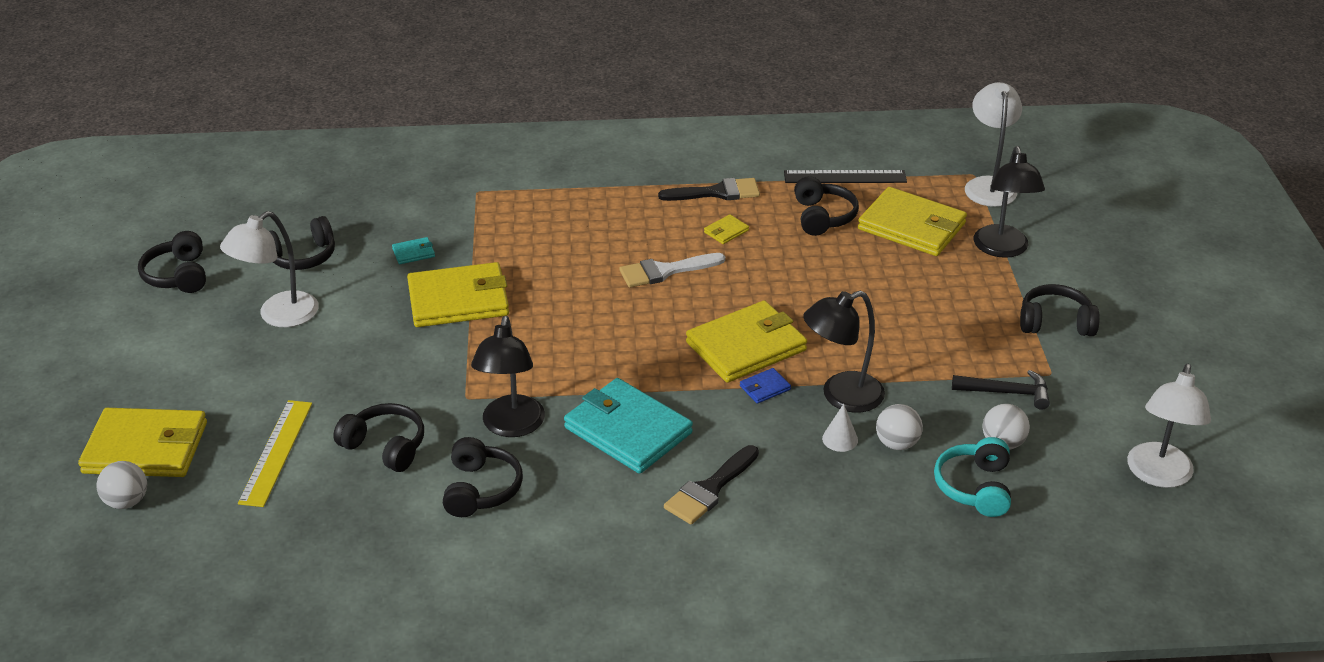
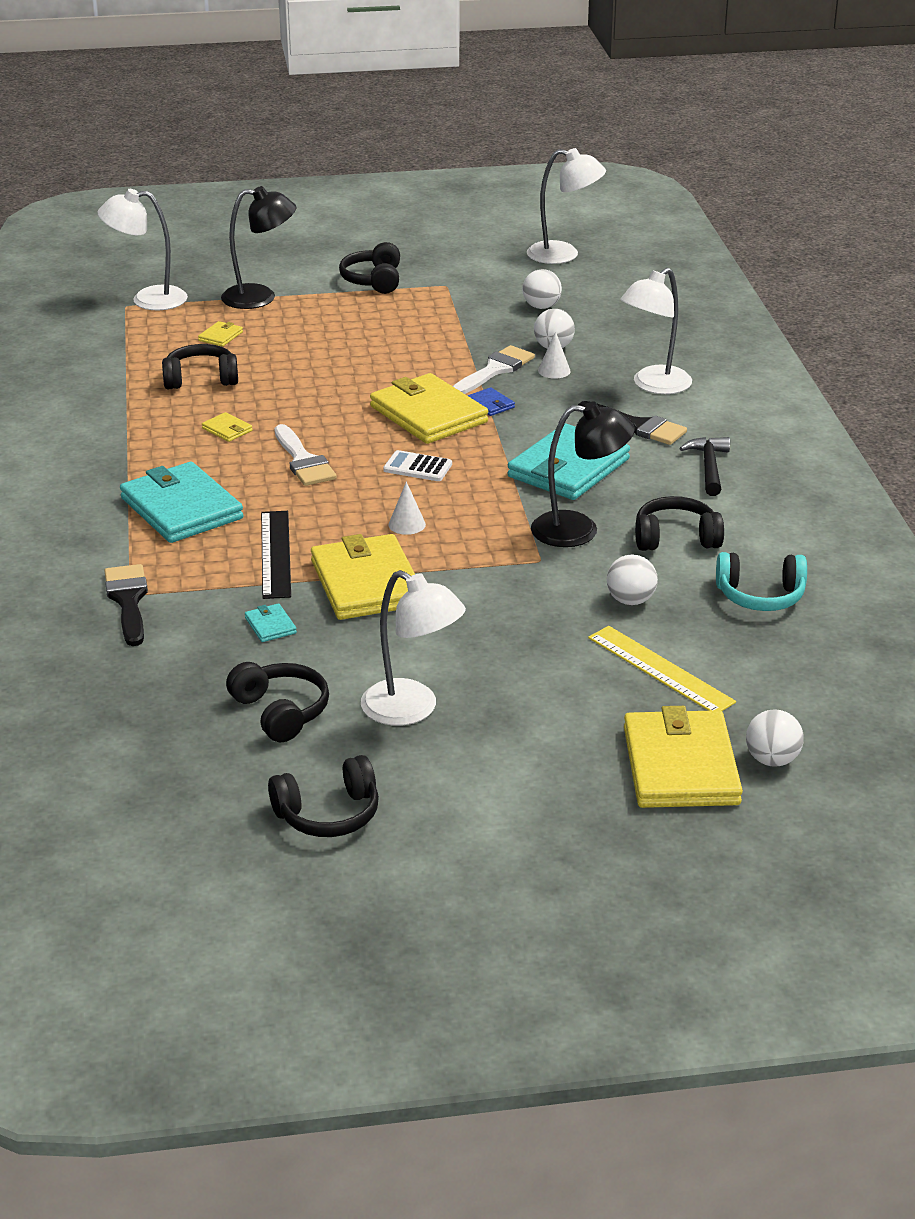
camera: 95 degrees left, 5 degrees down
(276, 452) = (660, 670): yellow ruler -> yellow ruler turned 45 degrees clockwise
(385, 446) = (630, 600): black headphones -> white ball
(545, 324) = (407, 524): none -> white cone
(596, 211) = (181, 508): none -> turquoise wallet
(644, 335) = (417, 467): none -> white calculator
(717, 192) = (148, 437): black brush -> black brush (128, 600)
(803, 513) = (654, 385): none -> white lamp
(841, 396) = (495, 370): black lamp -> white brush
(845, 177) = (123, 368): black ruler -> black ruler (275, 554)
(911, 226) = (221, 336): yellow wallet -> yellow wallet, size x0.41
(975, 487) = (598, 318): turquoise headphones -> turquoise headphones (760, 596)
(1006, 392) = (475, 303): black hammer -> black hammer (709, 467)

